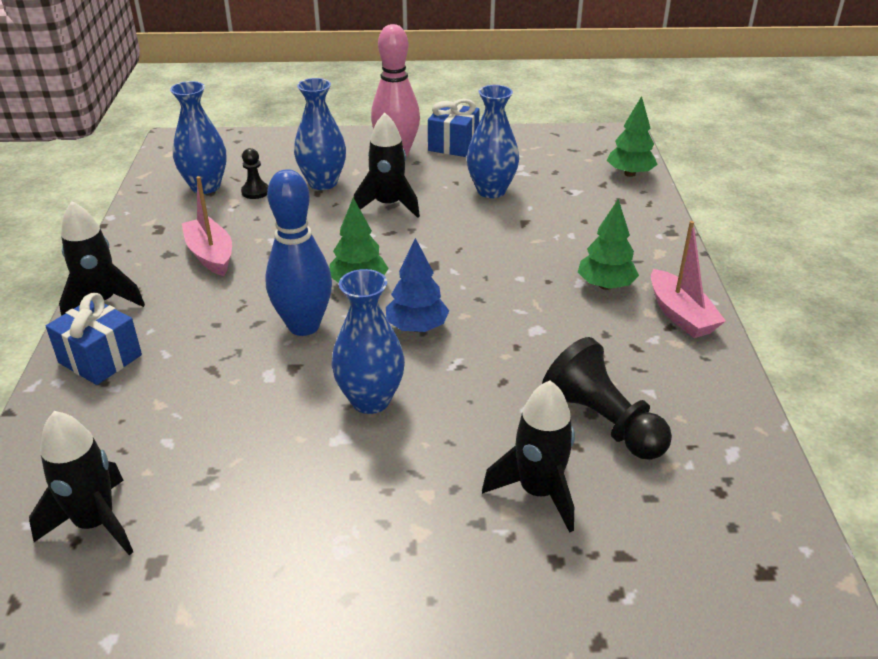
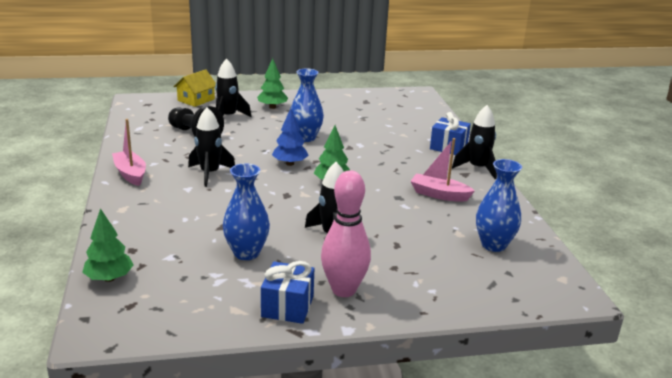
camera: 170 degrees right, 10 degrees down
(95, 523) = (395, 108): black rocket -> black rocket (210, 174)
(210, 255) = (439, 194): pink boat -> pink boat turned 150 degrees clockwise
(255, 192) = (448, 242): black pawn -> none
(304, 326) = (354, 162): blue bowling pin -> none
(323, 183) = (397, 253): blue vase -> none
(605, 285) = (171, 187): green tree -> green tree (272, 107)
(638, 593) = (196, 100): none -> yellow house

